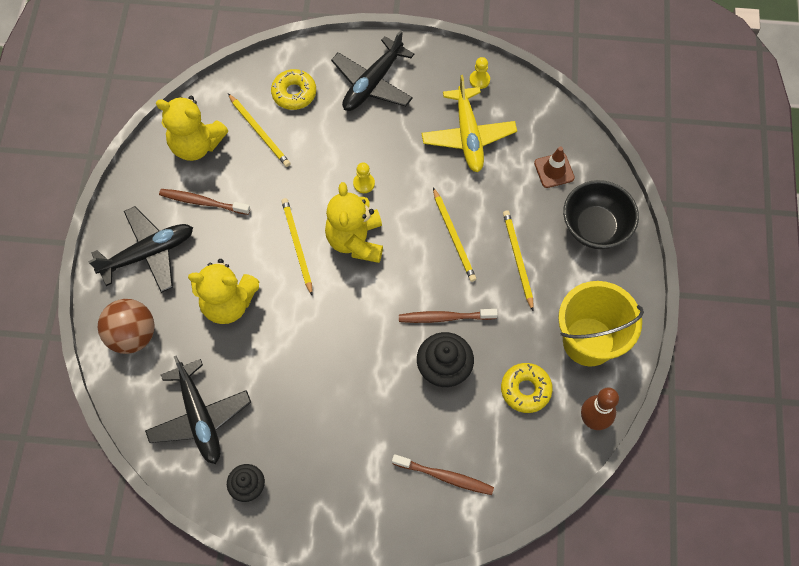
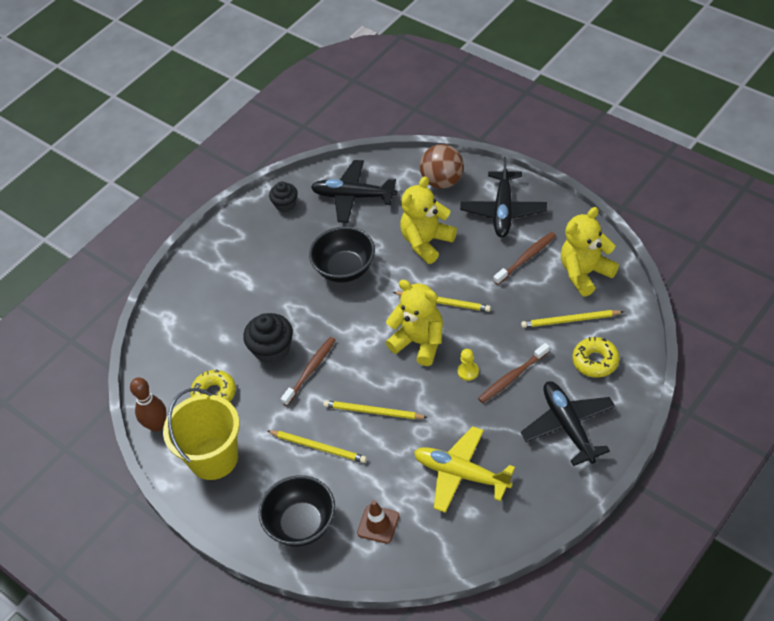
camera: 130 degrees right, 15 degrees down
(305, 362) = (345, 269): none -> black bowl
(444, 476) = (199, 312): brown toothbrush -> brown toothbrush (512, 377)
(479, 80) = (516, 517): yellow pawn -> none

